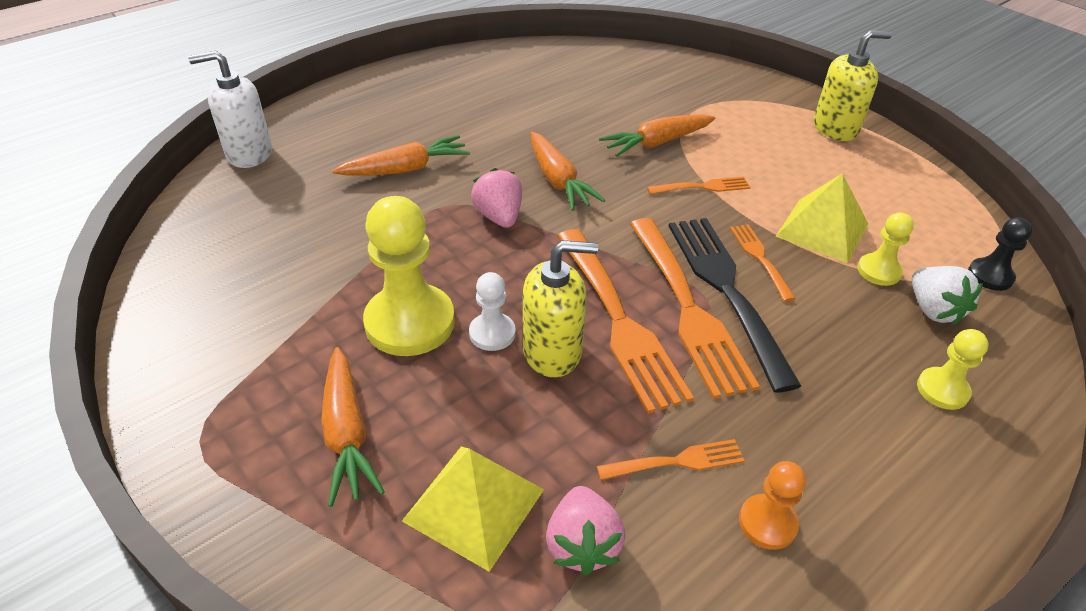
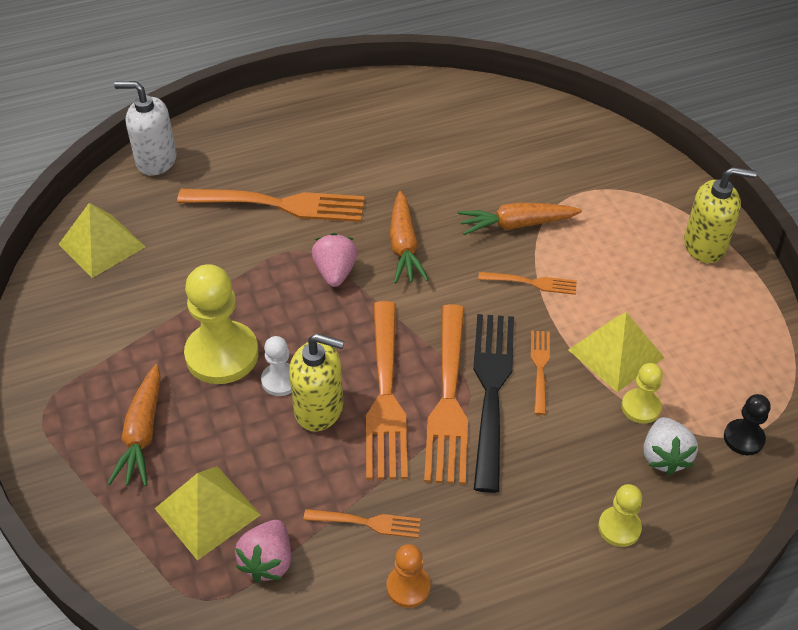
camera: 20 degrees right, 5 degrees up
(214, 243) = (102, 245): none -> yellow pyramid
(406, 169) = (278, 205): orange carrot -> orange fork

